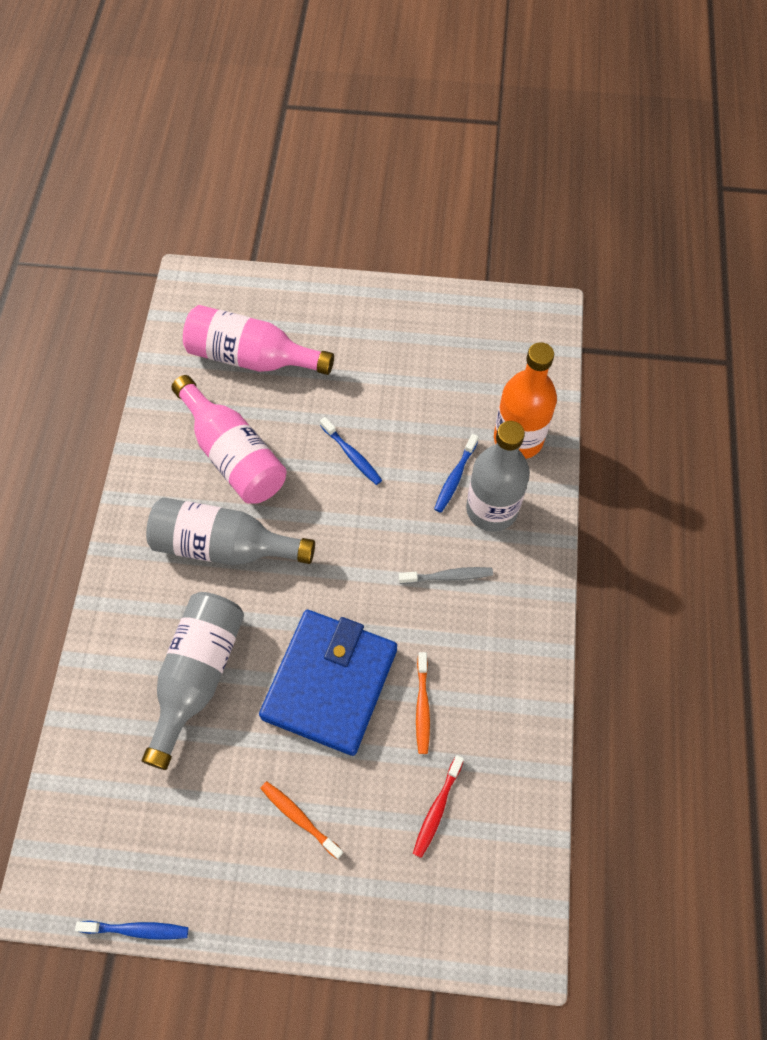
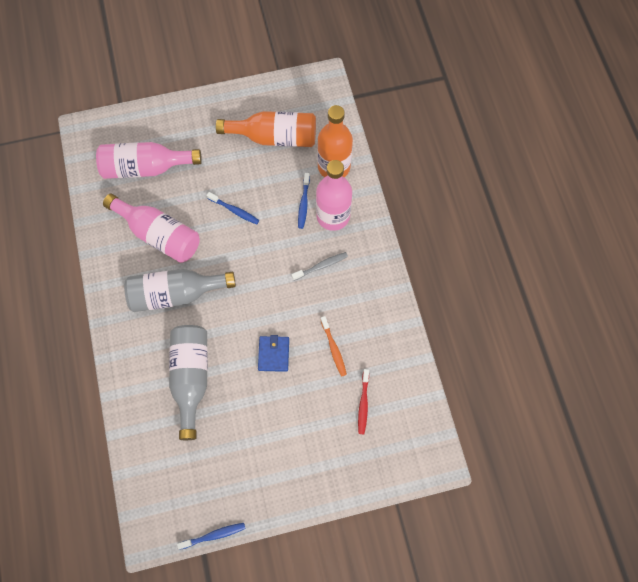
camera: 20 degrees left, 5 degrees up
(299, 817) = (285, 438): orange toothbrush -> none
(330, 683) = (273, 354): blue wallet -> blue wallet, size x0.46
(447, 371) = (274, 137): none -> orange bottle
(491, 509) = (333, 216): grey bottle -> pink bottle

